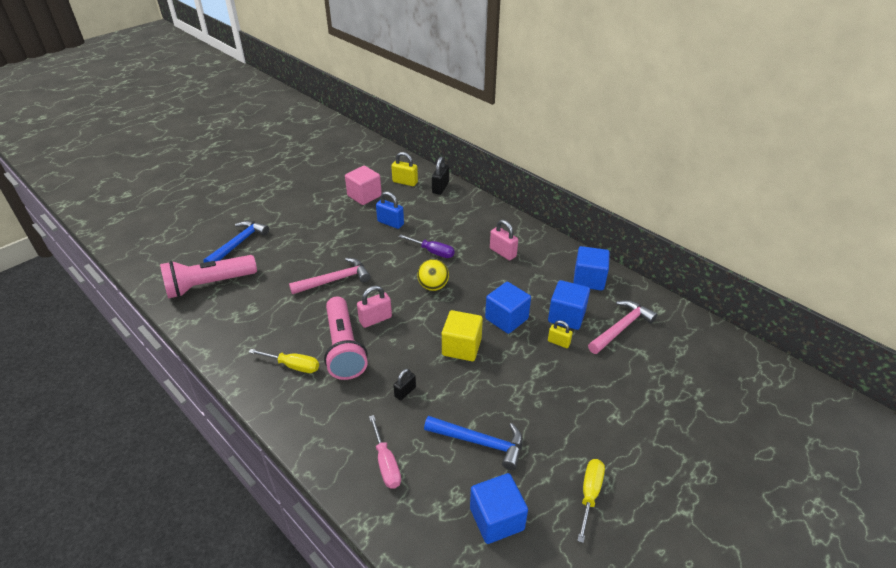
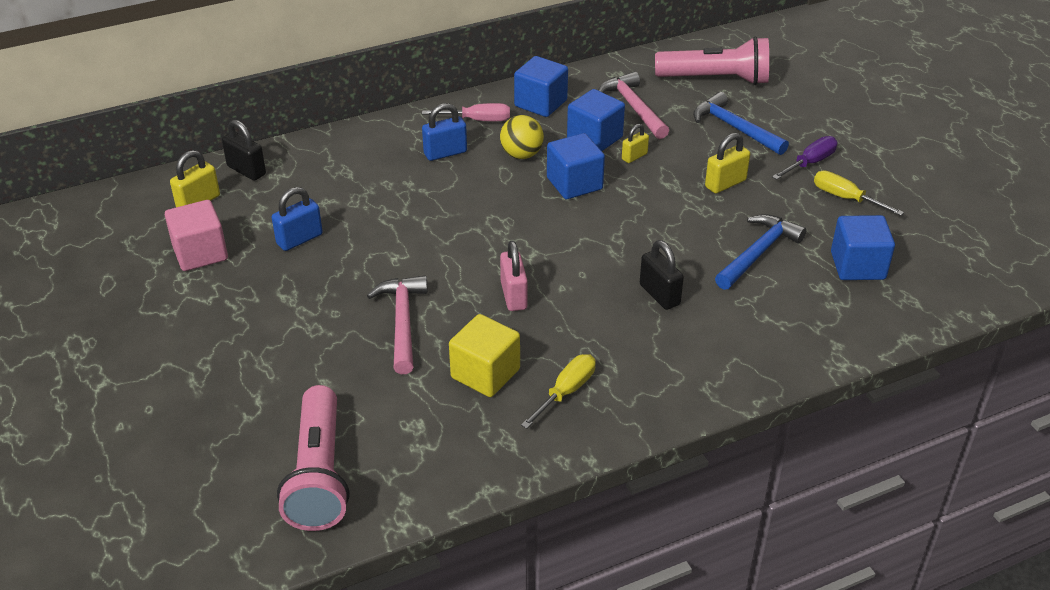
camera: 70 degrees left, 0 degrees up
(238, 244) = (224, 426): blue hammer -> blue hammer (734, 128)
(343, 348) = (555, 336): pink flashlight -> pink flashlight (716, 79)
(386, 463) = (763, 332): pink screwdriver -> pink screwdriver (477, 120)
(405, 392) = (659, 294): black padlock -> black padlock, size x1.52
(432, 252) = (401, 213): purple screwdriver -> purple screwdriver (810, 163)
(433, 286) = (477, 229): yellow ball -> yellow ball (521, 155)
(461, 347) = (605, 231): yellow cube -> yellow cube (485, 373)
(503, 252) = (445, 153): pink padlock -> blue padlock
(558, 404) = (725, 183): none -> yellow padlock

